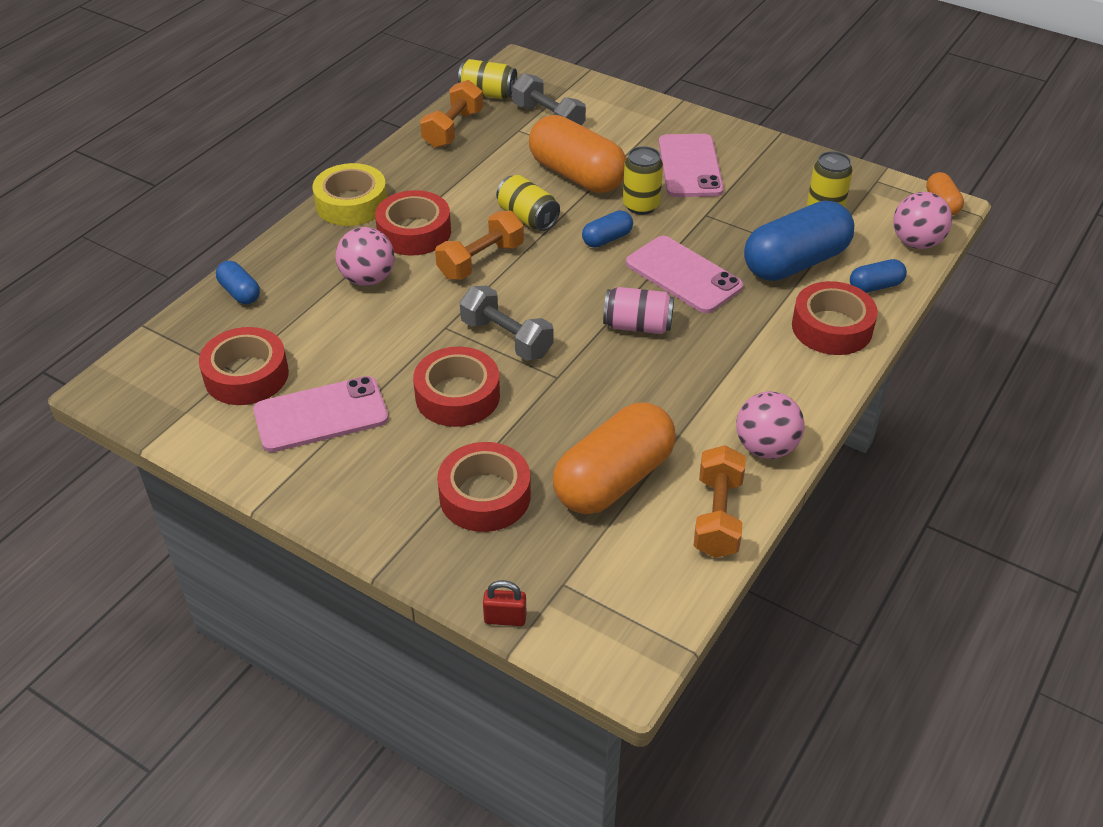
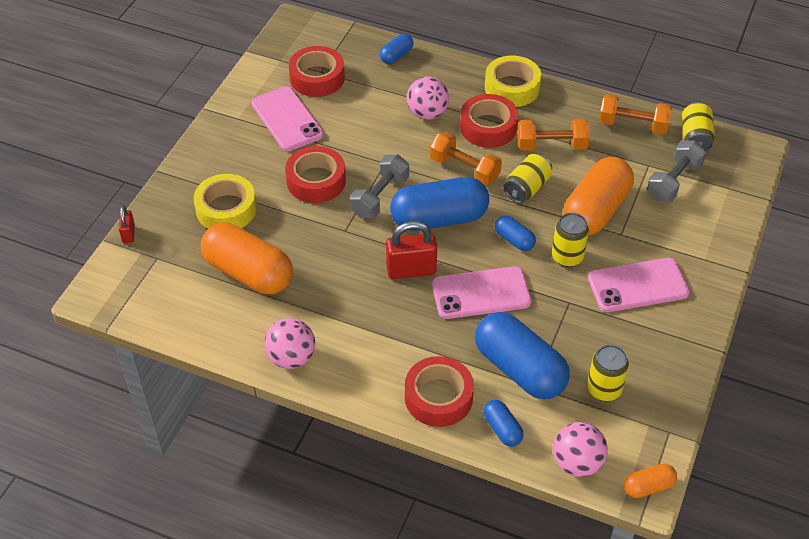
camera: 80 degrees right, 5 degrees up
(485, 496) = (226, 209): red tape -> yellow tape
(558, 292) = (439, 219): none -> blue capsule
(637, 326) = (411, 270): pink can -> red padlock
(683, 275) = (481, 293): pink phone -> pink phone turned 45 degrees clockwise
(717, 516) = (220, 333): orange dumbbell -> orange dumbbell (551, 145)

